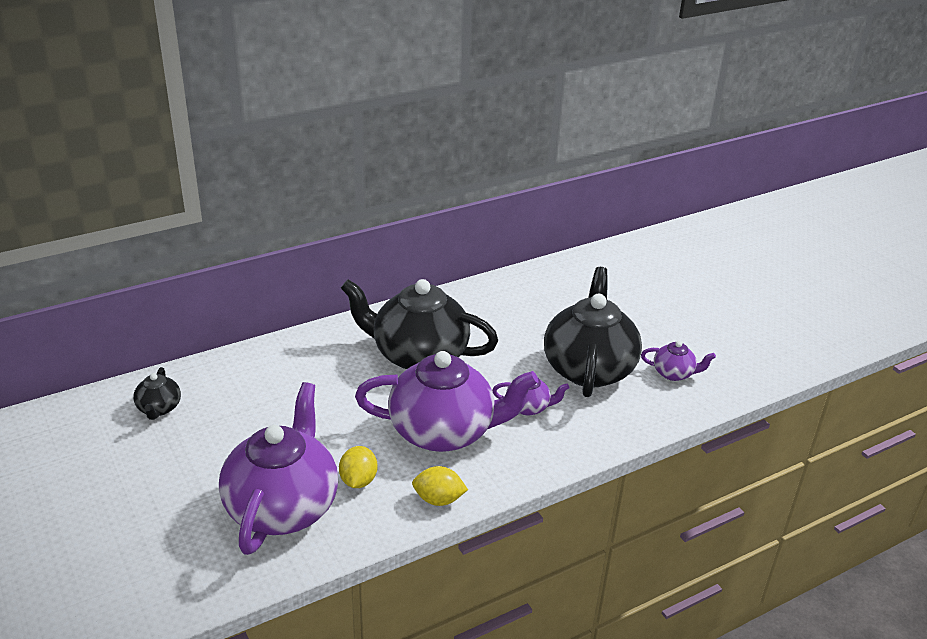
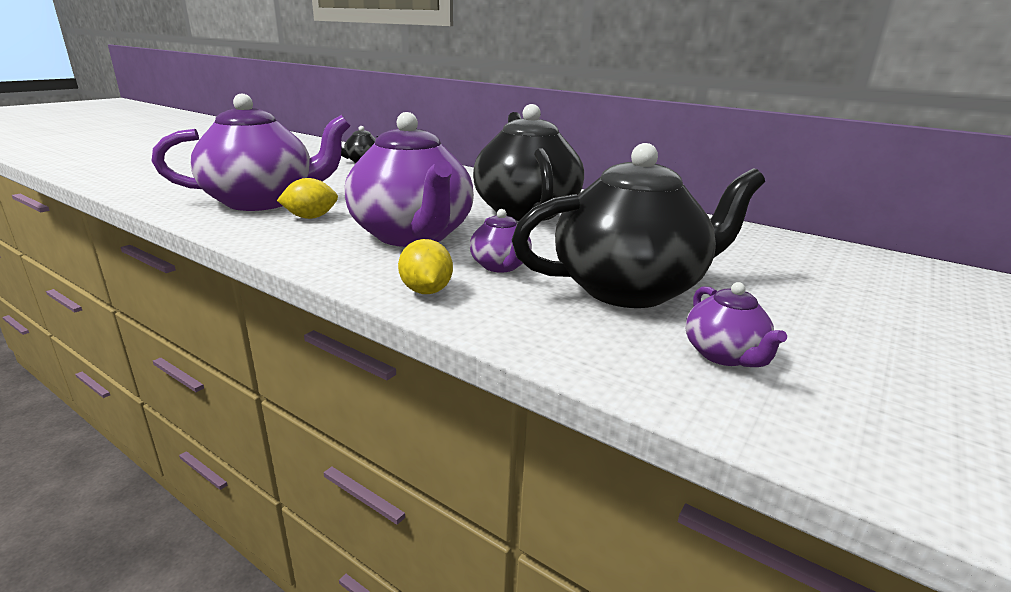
camera: 65 degrees right, 10 degrees down
(438, 499) = (297, 249): yellow lemon -> yellow lemon (426, 291)

